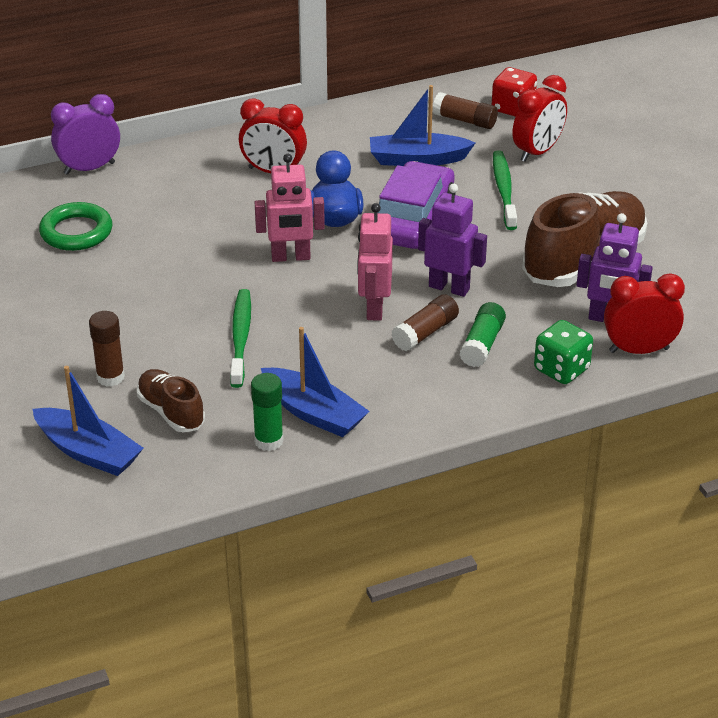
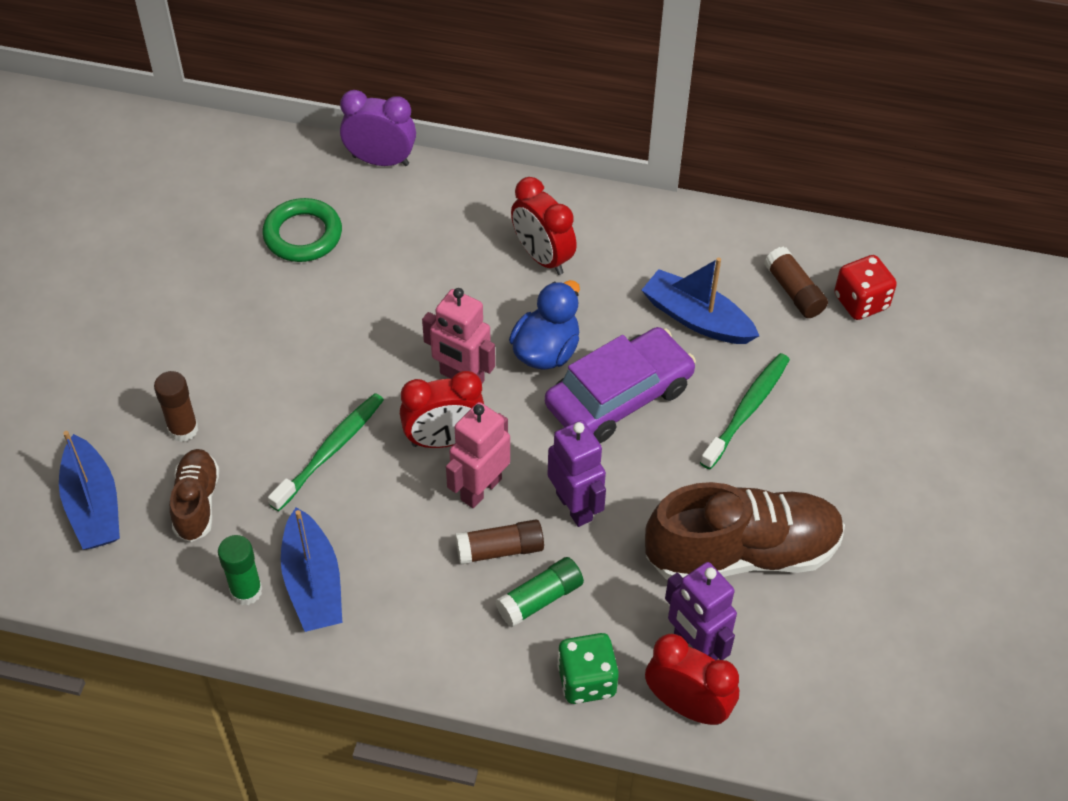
camera: 35 degrees right, 15 degrees up
(537, 152) = (831, 377): red clock -> red clock (444, 440)

